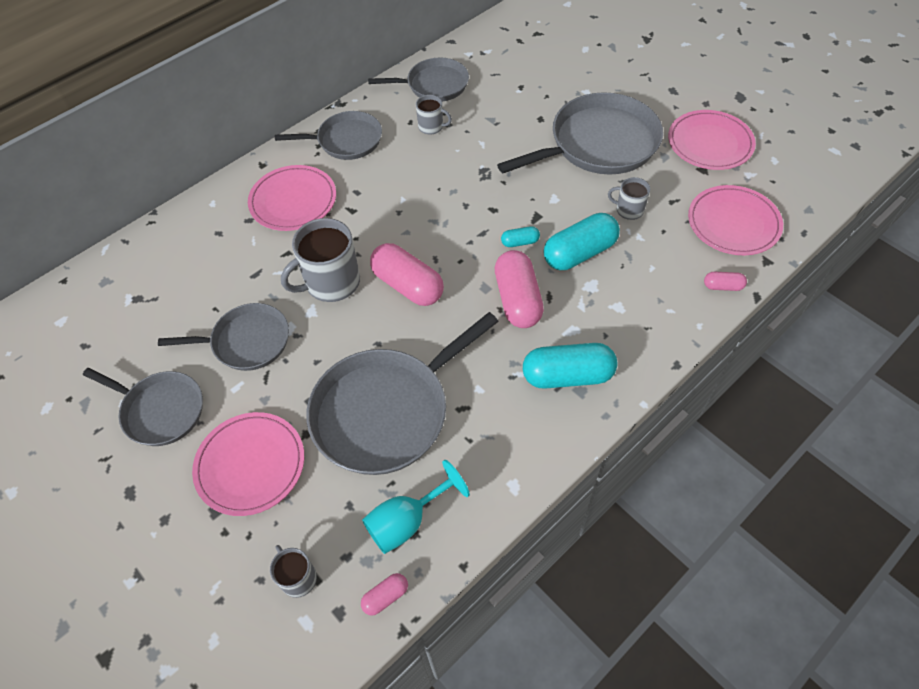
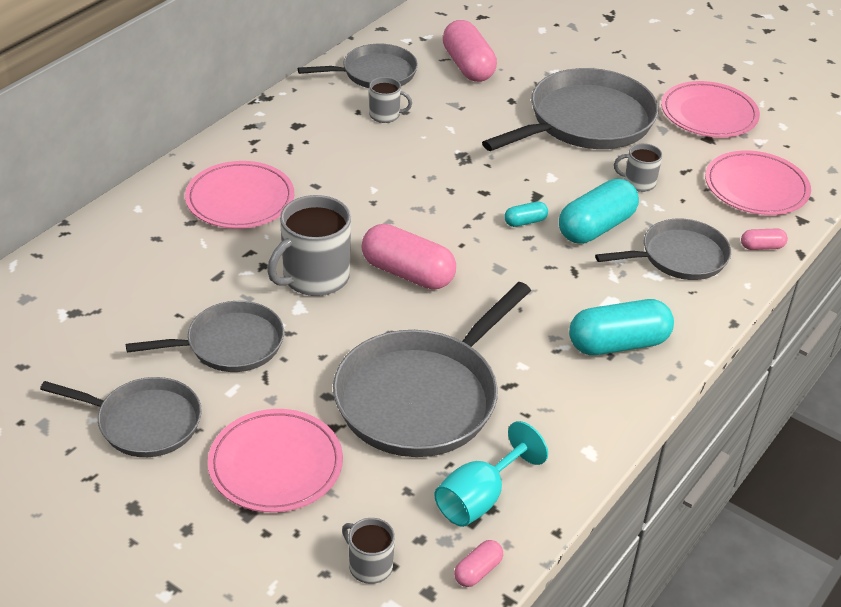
camera: 15 degrees left, 15 degrees down
(346, 140) = (286, 134): grey pan -> grey pan (679, 256)
(517, 300) = (539, 277): pink capsule -> pink capsule (468, 66)

